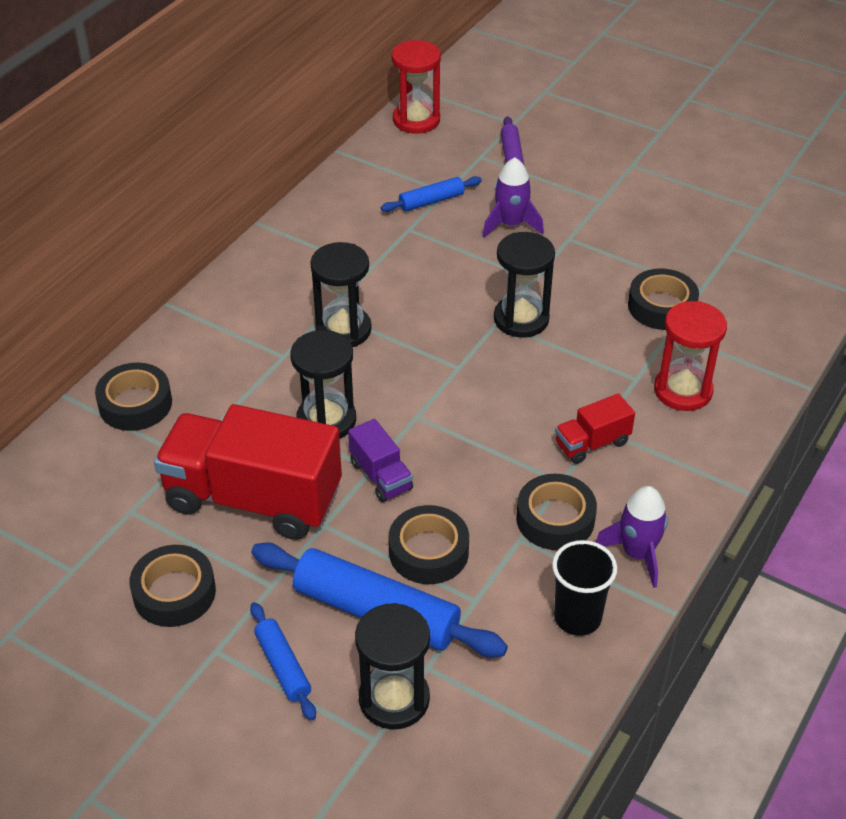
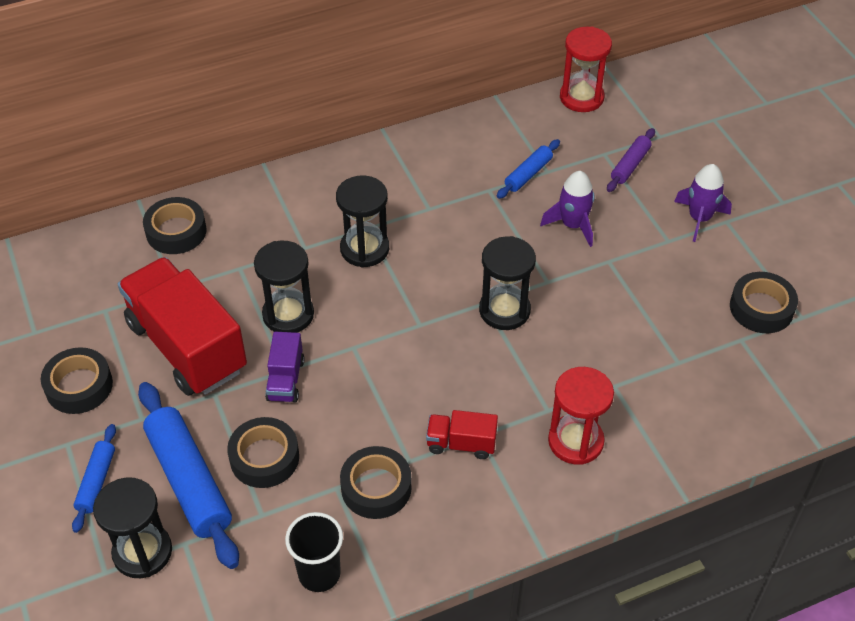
camera: 35 degrees right, 5 degrees up
(431, 201) = (528, 174): blue rolling pin -> blue rolling pin turned 60 degrees counterclockwise
(637, 553) = (410, 552): purple rocket -> purple rocket (699, 218)
(661, 306) = (628, 360): black tape -> black tape (761, 308)

